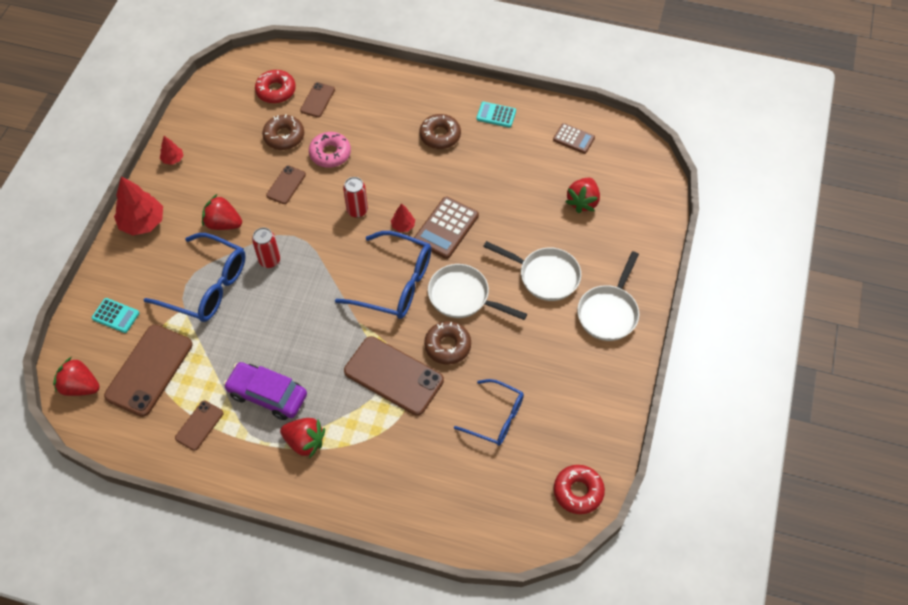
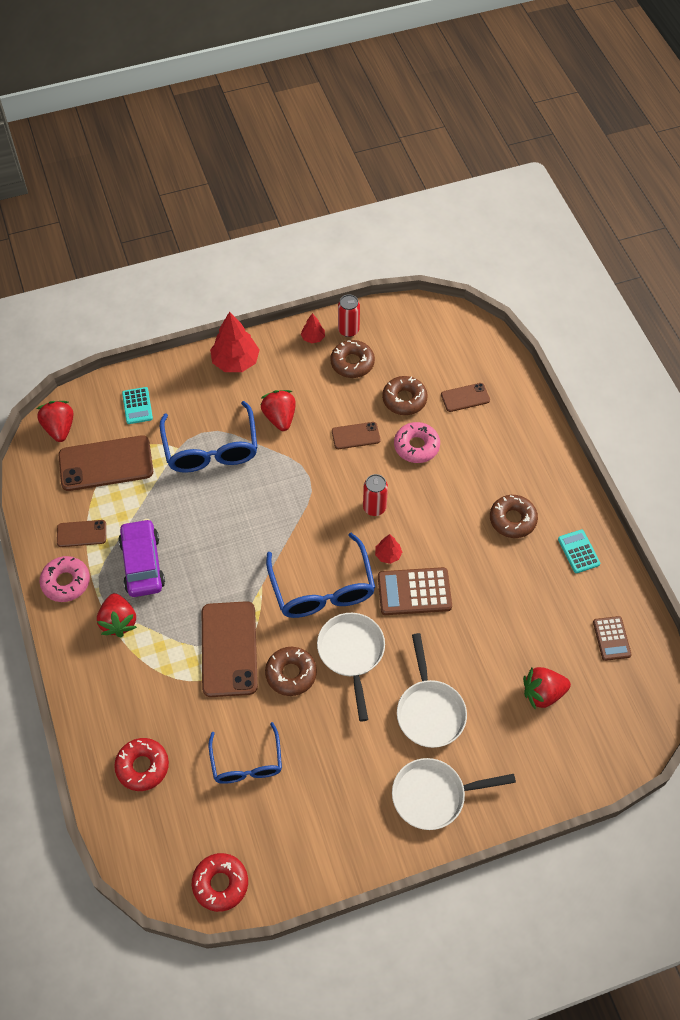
camera: 55 degrees right, 0 degrees up
(221, 148) = (352, 363): none -> brown donut
(234, 462) = (66, 582): none -> pink donut
(269, 260) = (271, 476): red can -> red can (348, 330)
(276, 91) = (447, 360): red donut -> red donut (142, 766)

